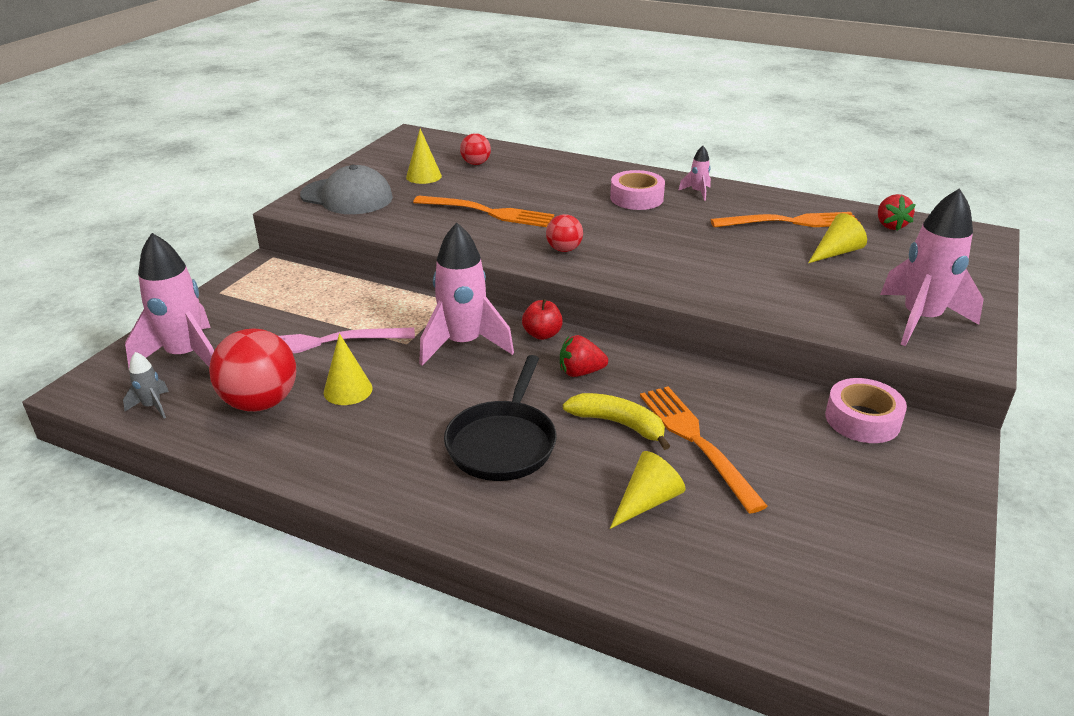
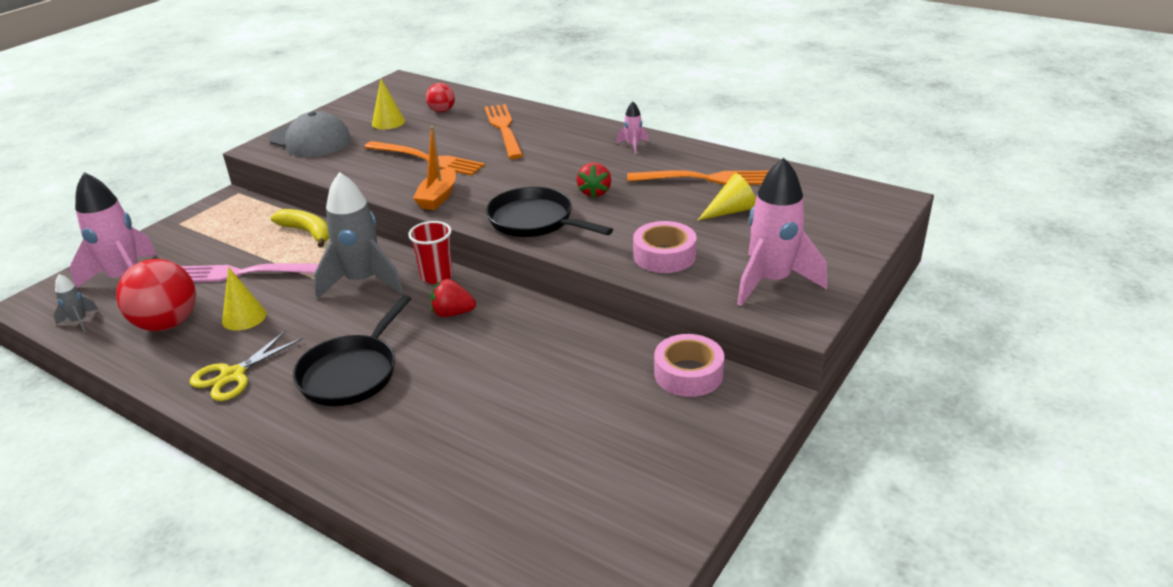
camera: 10 degrees right, 0 degrees up
(367, 455) = (233, 375): none -> yellow scissors
(463, 344) = (362, 281): pink rocket -> grey rocket
(523, 250) = (438, 197): none -> orange boat
(542, 334) = (436, 276): red apple -> red cup
(564, 249) = (475, 198): red ball -> none
(618, 424) = (461, 362): yellow banana -> yellow banana (308, 232)
(636, 198) = (571, 150): pink tape -> pink tape (664, 255)
(642, 271) = (535, 221): none -> black pan
(647, 501) = (449, 434): yellow cone -> none
(695, 441) = (522, 383): orange fork -> orange fork (503, 129)
(890, 225) = (802, 186): red strawberry -> red strawberry (594, 192)

